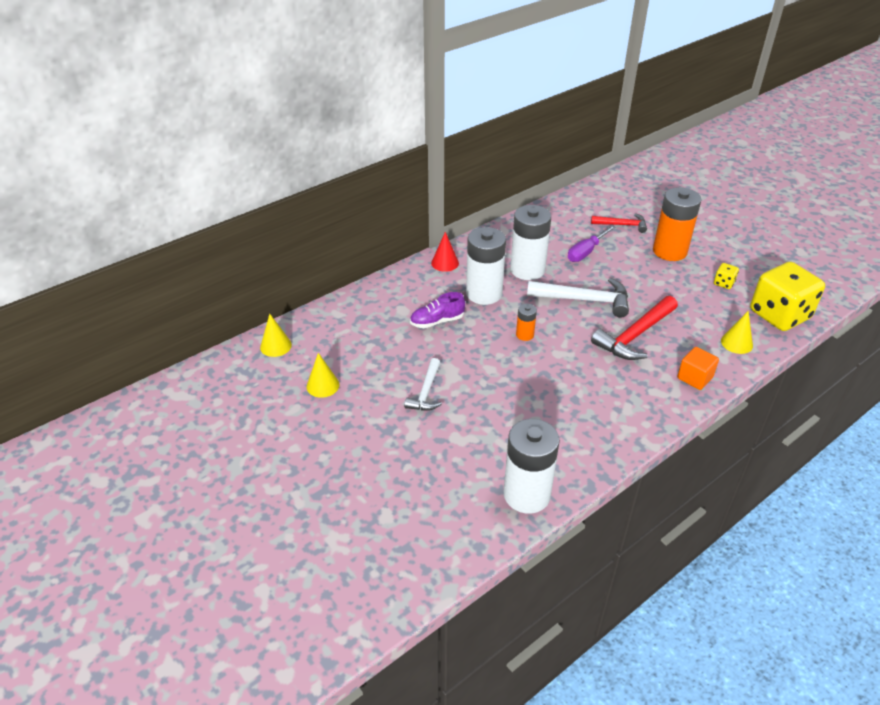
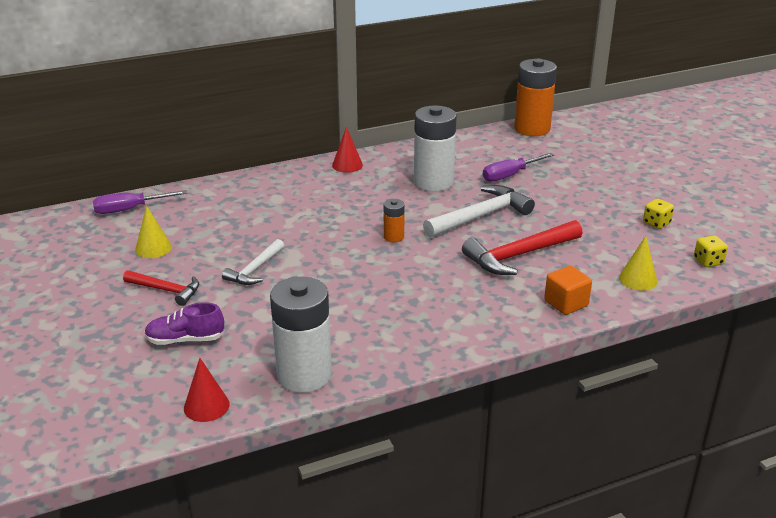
camera: 15 degrees right, 10 degrees down
(275, 346) = (129, 209): yellow cone -> purple screwdriver
(437, 321) = (306, 212): purple shoe -> purple shoe (185, 340)
(463, 544) = (206, 406): none -> red cone
(484, 293) = (372, 196): white battery -> none
(584, 300) = (481, 216): white hammer -> white hammer turned 60 degrees counterclockwise
(622, 225) = (567, 157): red hammer -> red hammer (166, 290)
(669, 251) = (608, 186): orange battery -> orange battery (532, 129)
(779, 315) = (708, 261): yellow dice -> yellow dice, size x0.40

